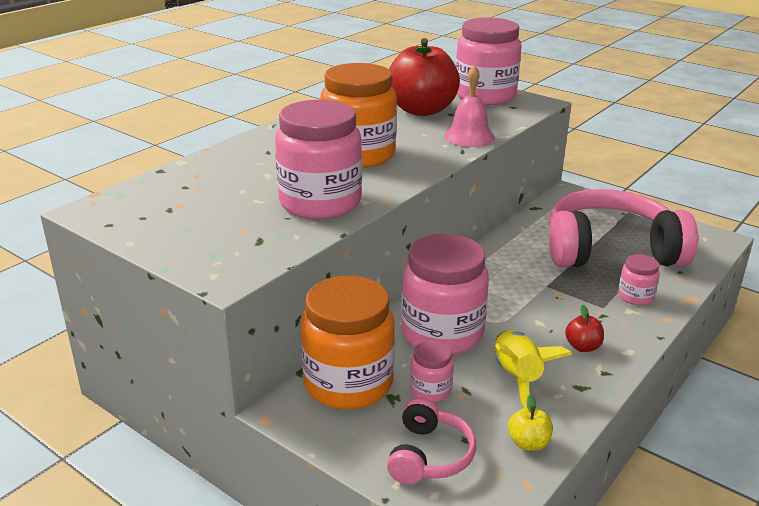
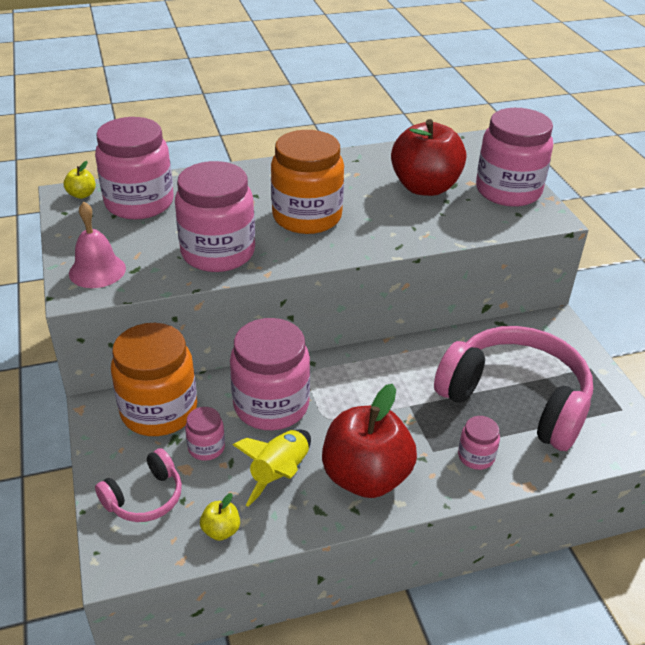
camera: 35 degrees right, 10 degrees up
(107, 205) = (82, 195): none -> yellow apple
(182, 193) = (139, 203): none -> pink jar
(469, 137) = (426, 233): pink bell -> pink bell (97, 270)
(582, 347) = (366, 477): red apple -> red apple, size x2.46

